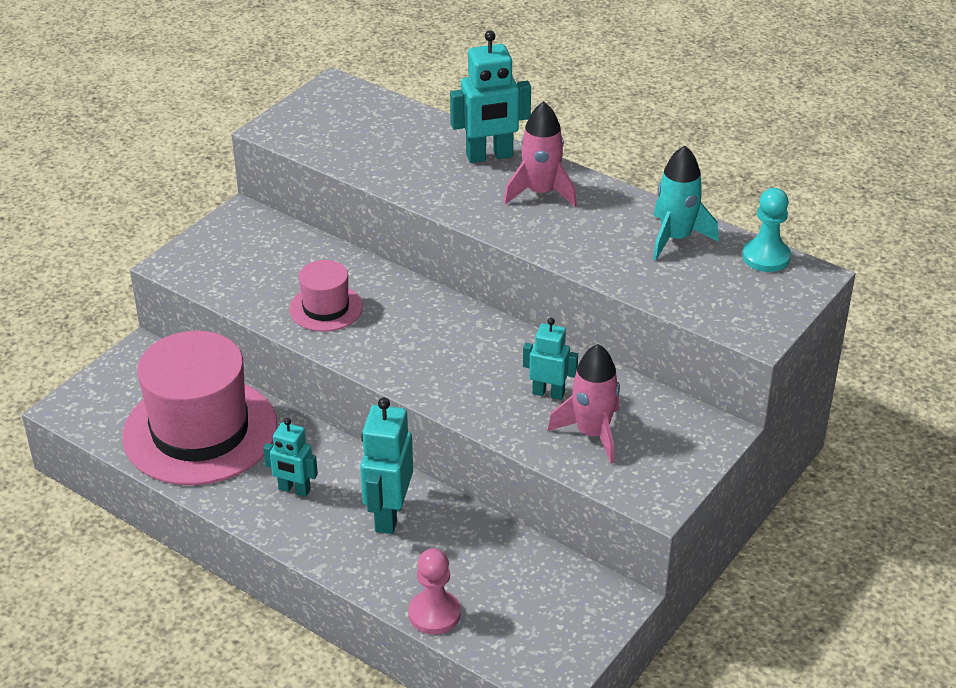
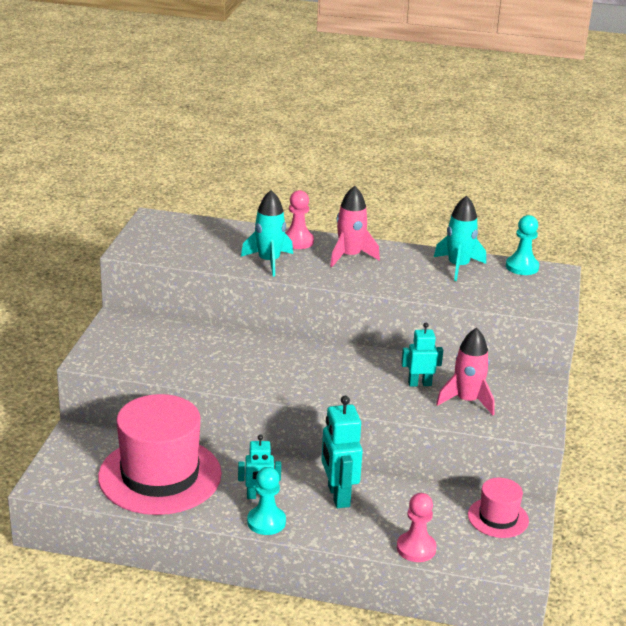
camera: 25 degrees left, 10 degrees down
(280, 526) = (266, 522): none -> turquoise pawn
(326, 308) = (226, 364): pink hat -> pink hat (498, 518)
(430, 180) = (269, 261): none -> turquoise rocket
(489, 156) = (297, 241): turquoise robot -> pink pawn

